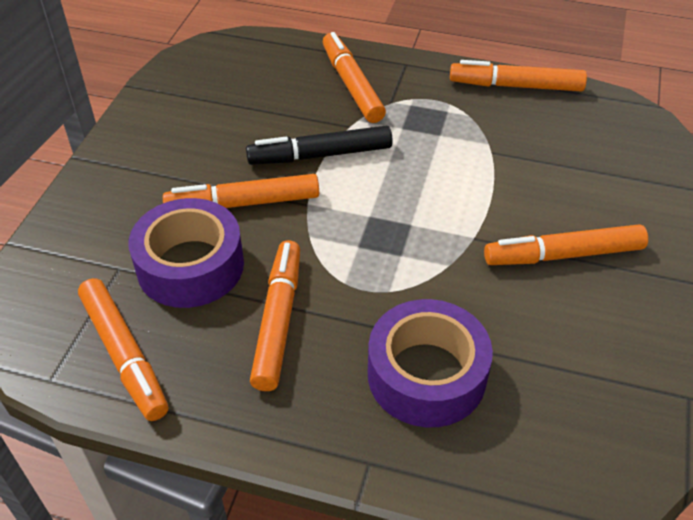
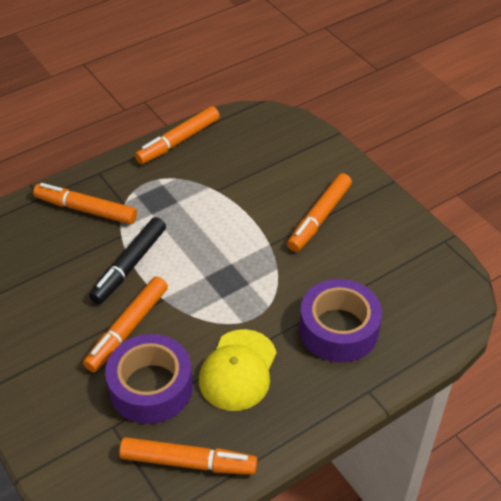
camera: 50 degrees left, 0 degrees up
(278, 320) = (238, 370): orange marker -> yellow cap

